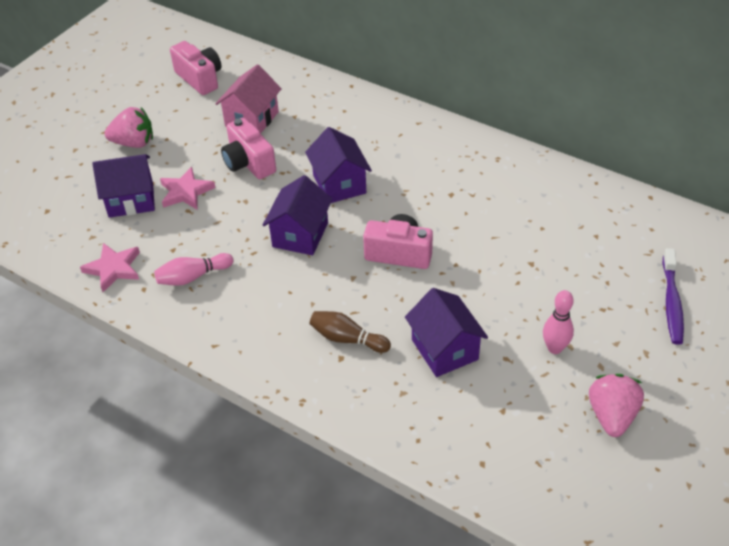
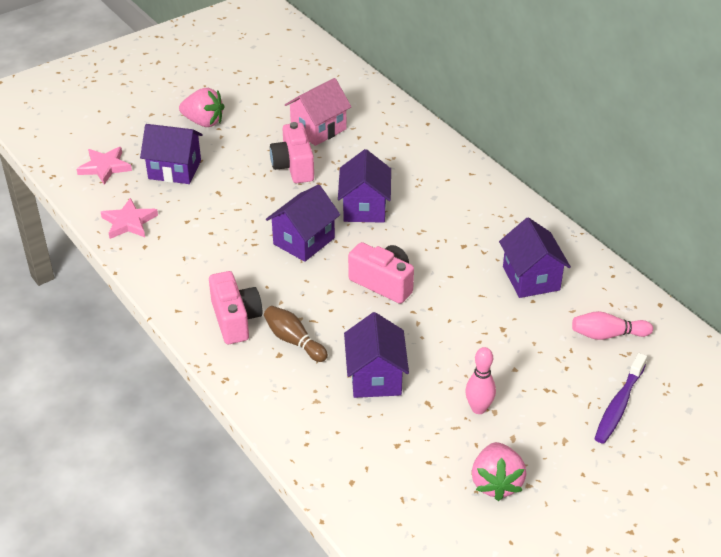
camera: 20 degrees right, 5 degrees down
(186, 192) = (225, 176): pink star -> pink star (105, 167)
(193, 277) = (191, 249): pink bowling pin -> pink bowling pin (607, 335)
(200, 78) = (292, 81): pink camera -> pink camera (235, 319)
(528, 207) = (531, 278): none -> purple house
(611, 415) = (496, 483): pink strawberry -> pink strawberry turned 150 degrees clockwise

